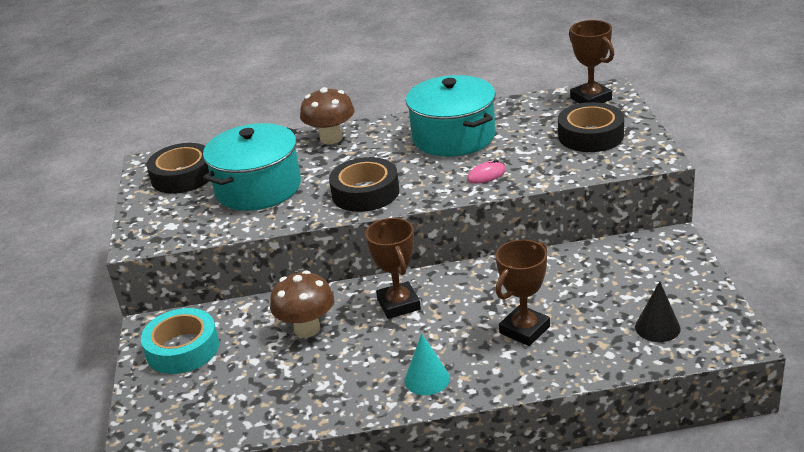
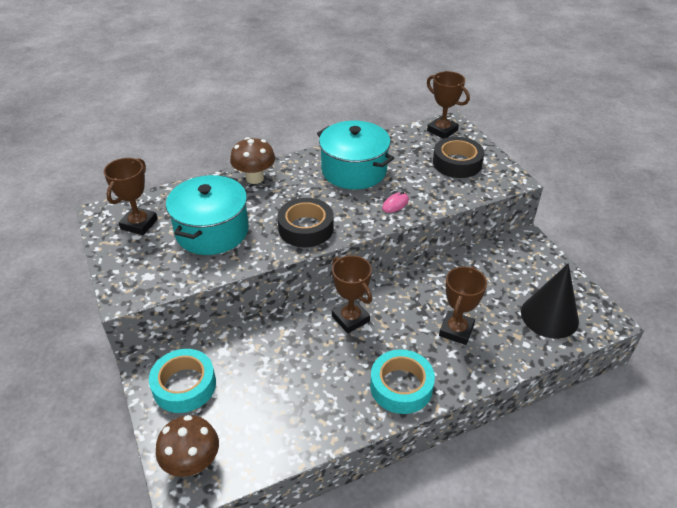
camera: 20 degrees left, 10 degrees up
(183, 176) = (139, 224): black tape -> brown trophy
(307, 329) = (285, 351): brown mushroom -> brown mushroom (192, 463)
(427, 379) = (401, 386): turquoise cone -> turquoise tape
(657, 327) = (549, 316): black cone -> black cone, size x1.73

